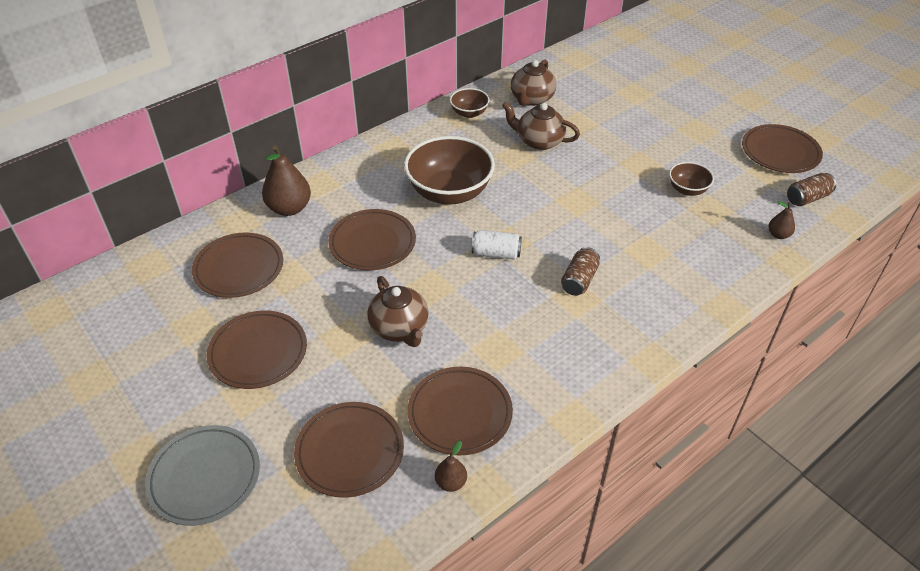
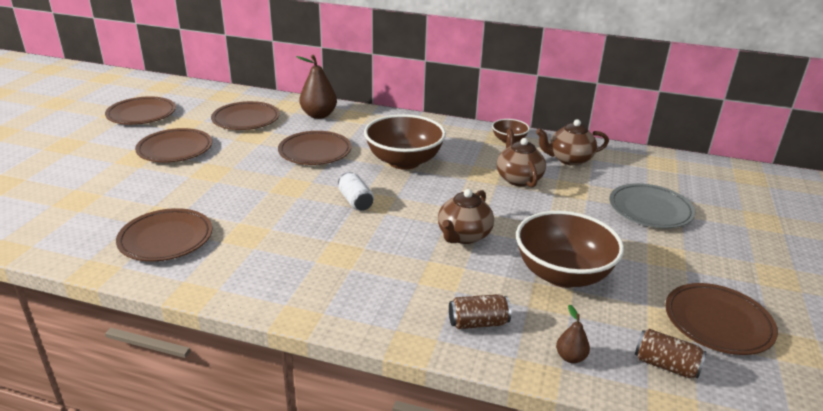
camera: 55 degrees right, 15 degrees down
(204, 477) = (59, 168): grey plate -> grey plate (650, 209)
(350, 451) = (104, 207): brown plate -> brown plate (141, 114)
(400, 328) = (236, 188): brown teapot -> brown teapot (463, 236)
(451, 482) = (93, 256): brown pear -> none
(579, 280) = (364, 249): brown can -> brown can (478, 323)
(687, 189) = (562, 274): brown bowl -> brown bowl, size x2.01

